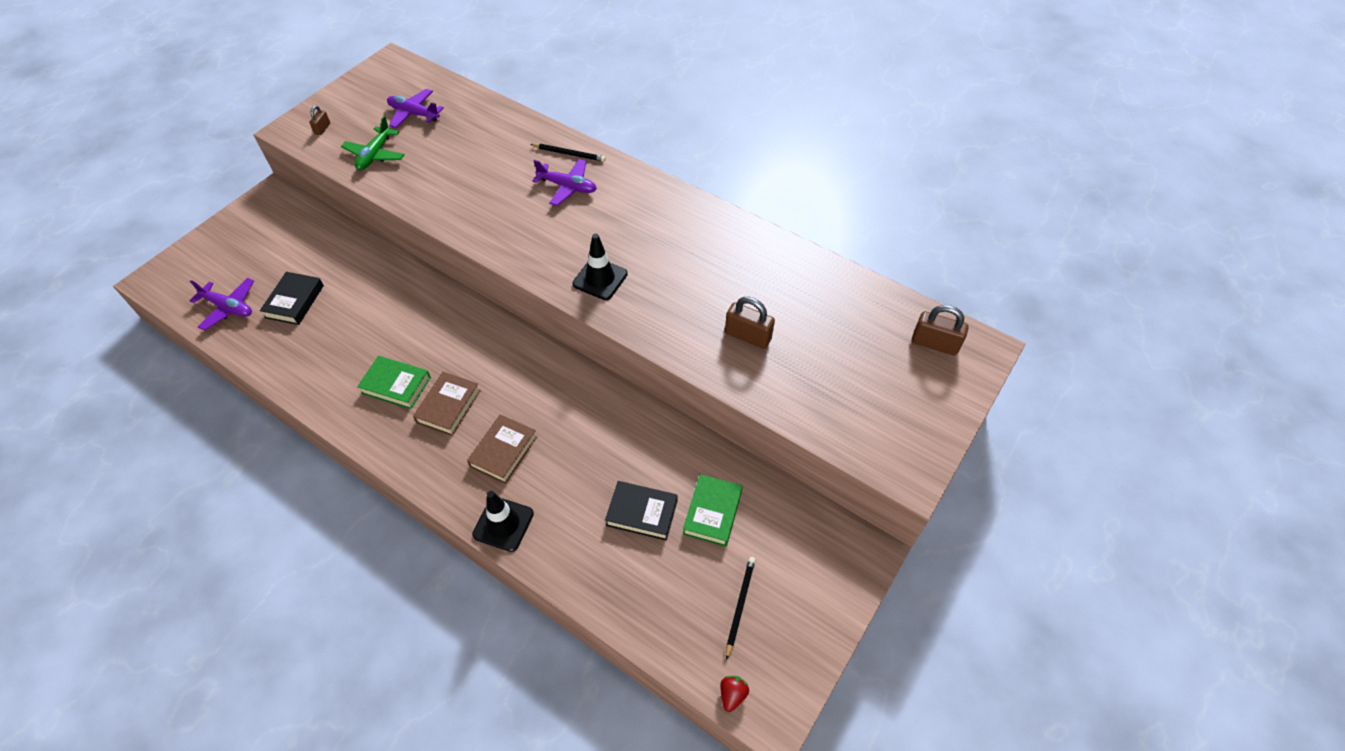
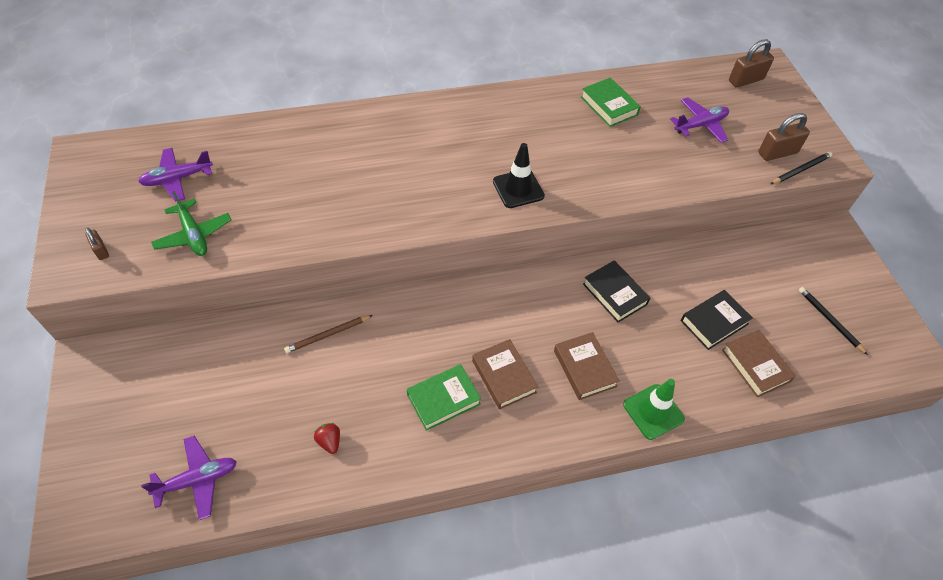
camera: 50 degrees left, 0 degrees up
(295, 301) = (256, 419): black book -> black book (615, 294)
(393, 286) = (327, 335): none -> brown pencil
(503, 524) = (653, 411): black traffic cone -> green traffic cone
(567, 187) = (398, 145): purple plane -> purple plane (700, 125)
(569, 154) = (363, 121): black pencil -> black pencil (801, 170)
(624, 572) = (755, 365): none -> brown book
(712, 512) = (746, 284): green book -> green book (609, 106)
(732, 694) = (893, 369): red strawberry -> red strawberry (329, 441)
(748, 336) = (655, 152): brown padlock -> brown padlock (777, 153)

